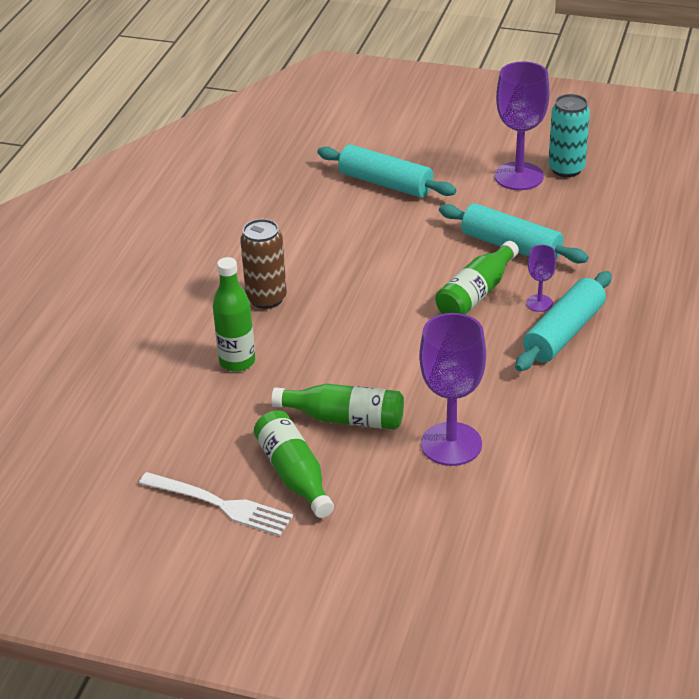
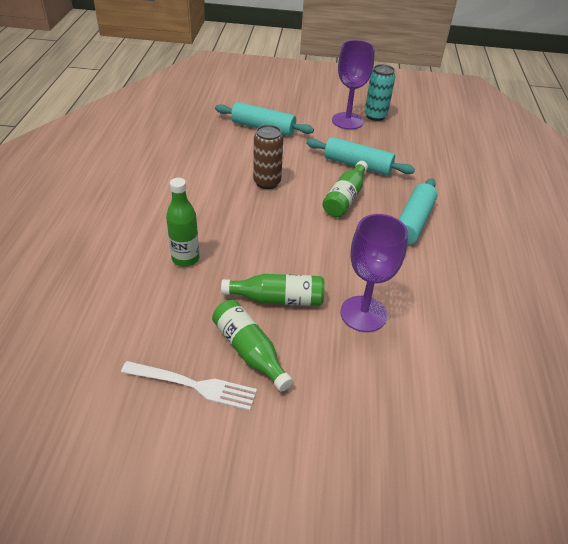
camera: 15 degrees left, 5 degrees up
(266, 299) = (198, 209): brown can -> brown can (267, 182)
(539, 303) = (389, 202): purple goblet -> none

